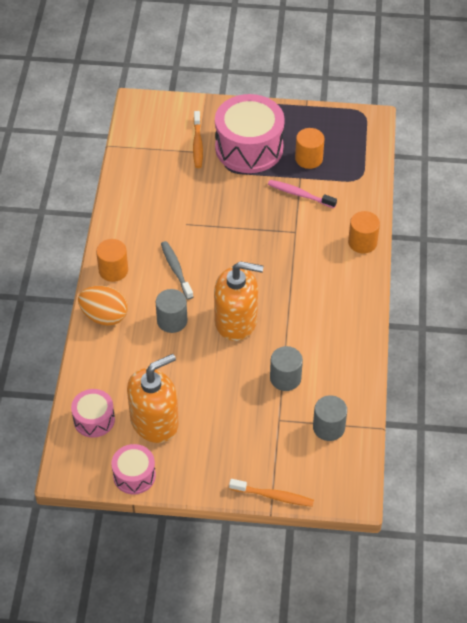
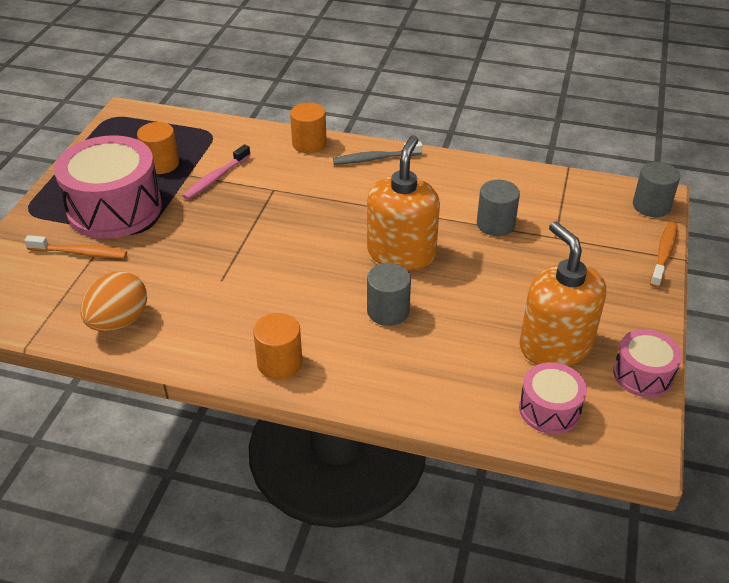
camera: 80 degrees left, 10 degrees down
(104, 316) = (364, 381): orange egg -> orange egg (119, 321)
(176, 269) = (300, 298): grey toothbrush -> grey toothbrush (375, 159)
(328, 427) = (567, 202): grey cylinder -> grey cylinder (651, 206)

